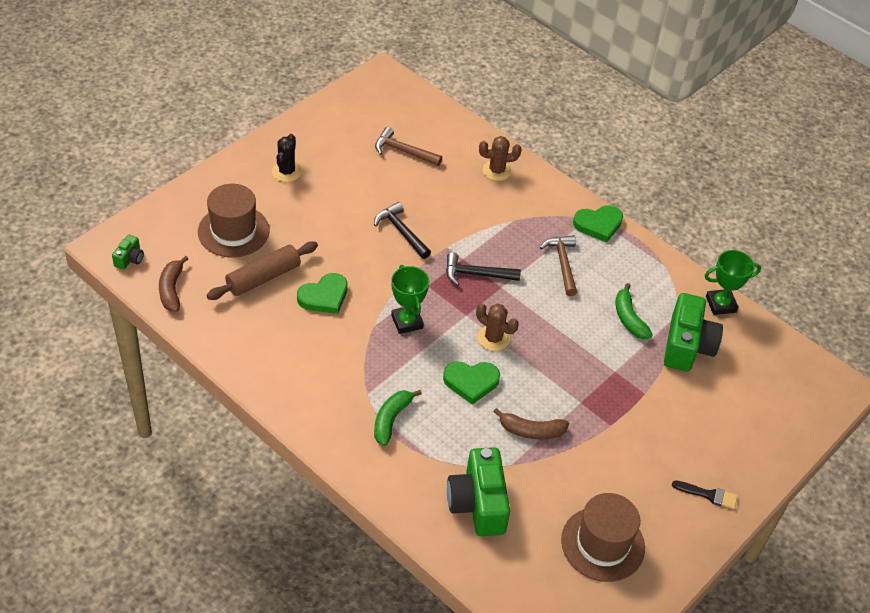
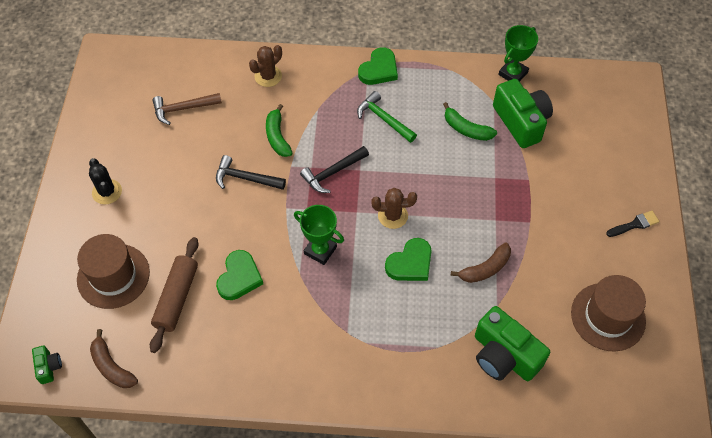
camera: 35 degrees left, 10 degrees up
(391, 419) = (384, 339): green banana -> green banana (277, 137)
(562, 264) = (384, 119): brown hammer -> green hammer

